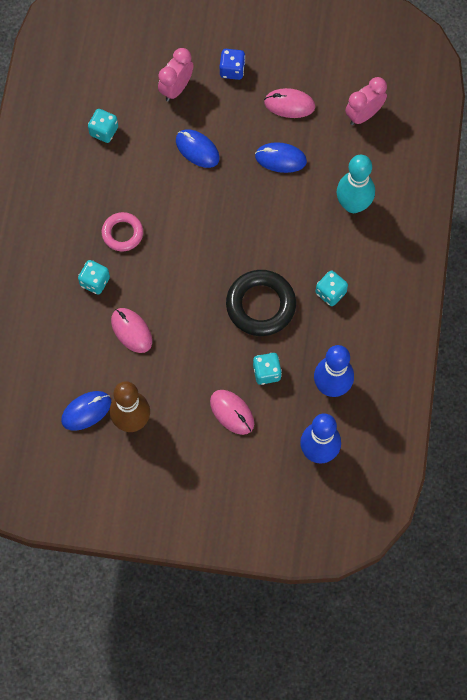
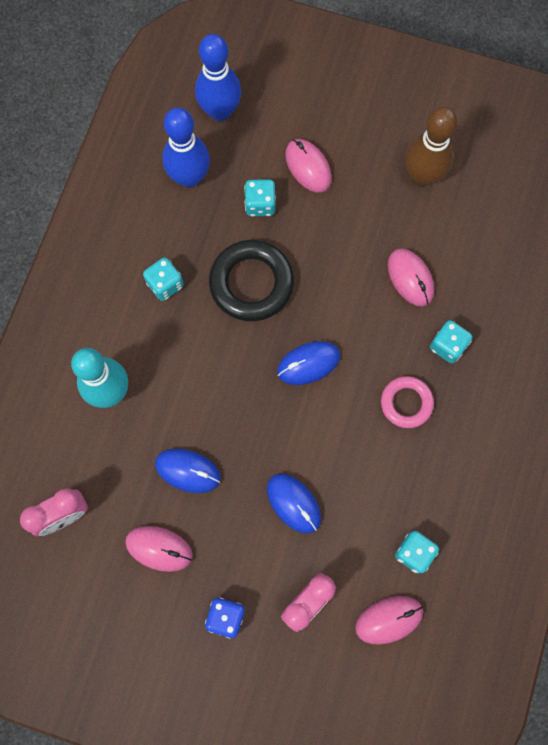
camera: 170 degrees left, 5 degrees up
(86, 411) = (473, 195): blue mouse -> blue mouse (308, 364)
(116, 86) = (389, 619): none -> pink mouse

